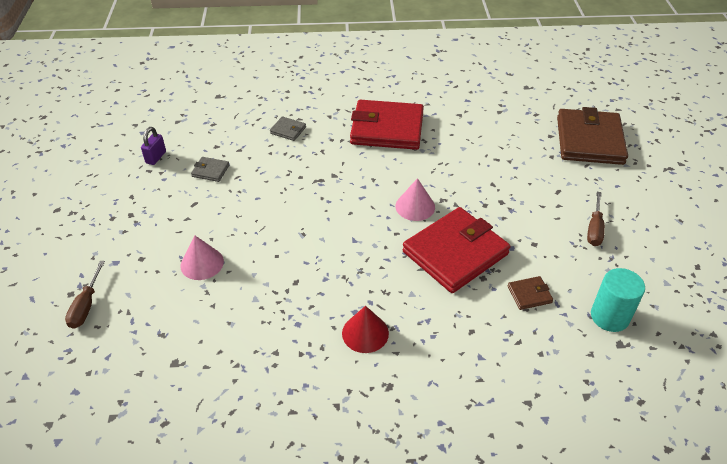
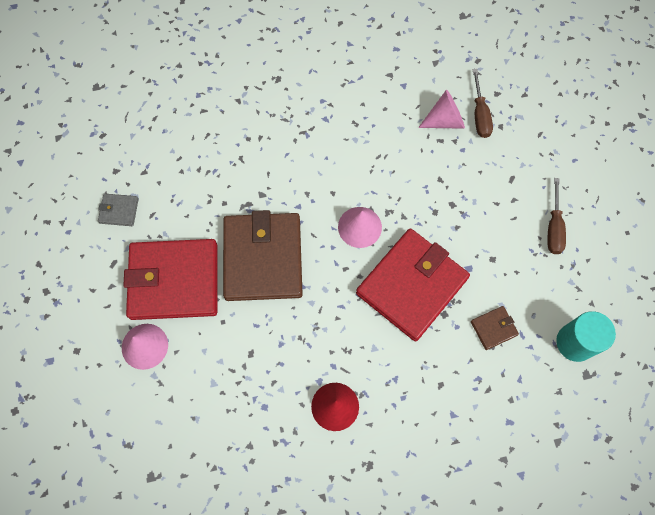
camera: 10 degrees left, 25 degrees up
(86, 306) = (36, 424): brown screwdriver -> brown screwdriver (480, 115)
(156, 157) = (49, 200): purple padlock -> none
(288, 130) = (194, 132): grey wallet -> none
(387, 129) = (309, 111): red wallet -> red wallet (174, 281)
(502, 147) = (445, 120): none -> pink cone
(589, 140) = (541, 94): brown wallet -> brown wallet (263, 258)

